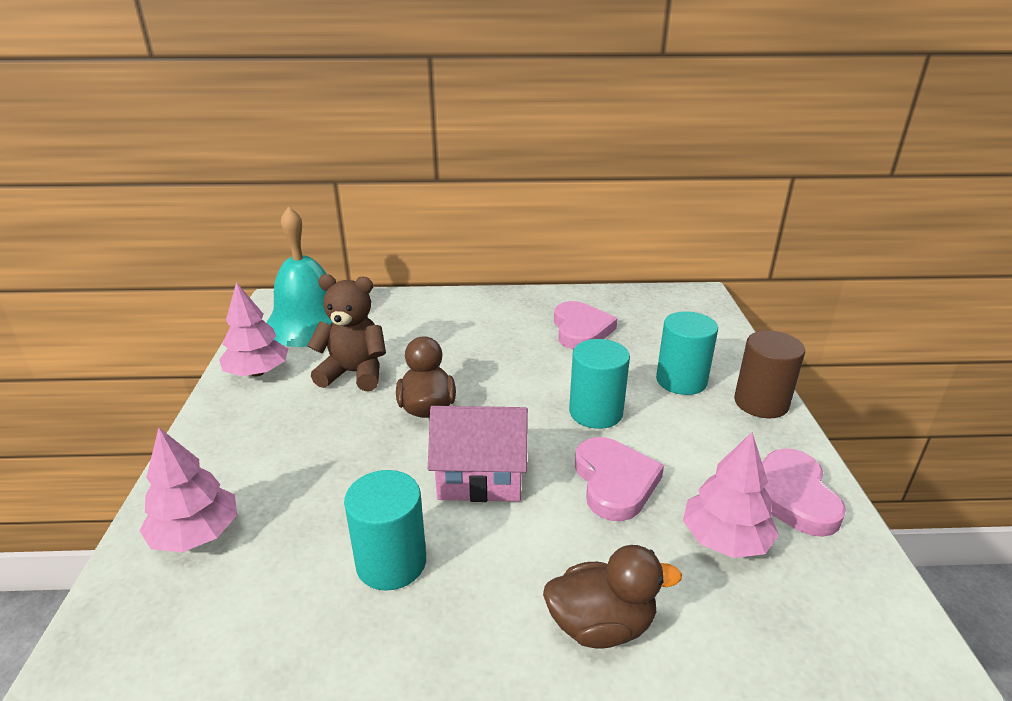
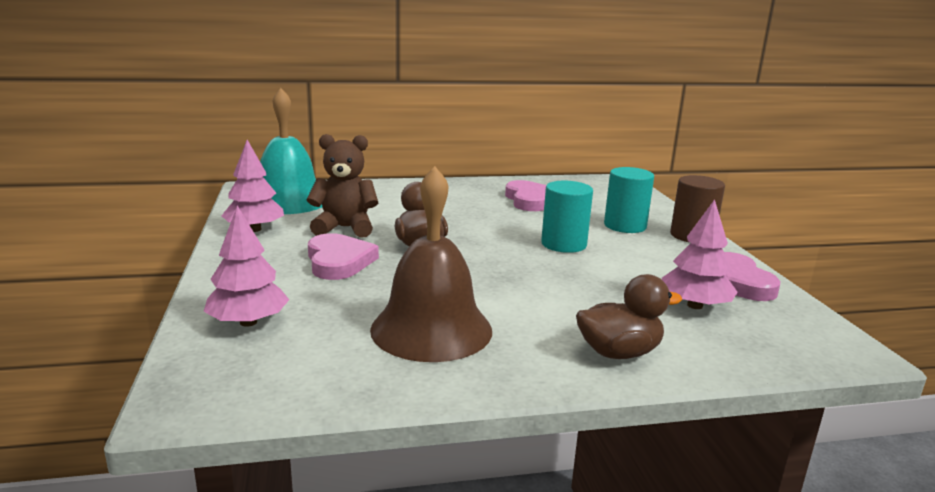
camera: 10 degrees left, 10 degrees down
(391, 562) = (431, 329): turquoise cylinder -> brown bell
(480, 478) = (484, 282): pink house -> none
(614, 482) = (596, 280): pink heart -> pink heart (339, 261)

